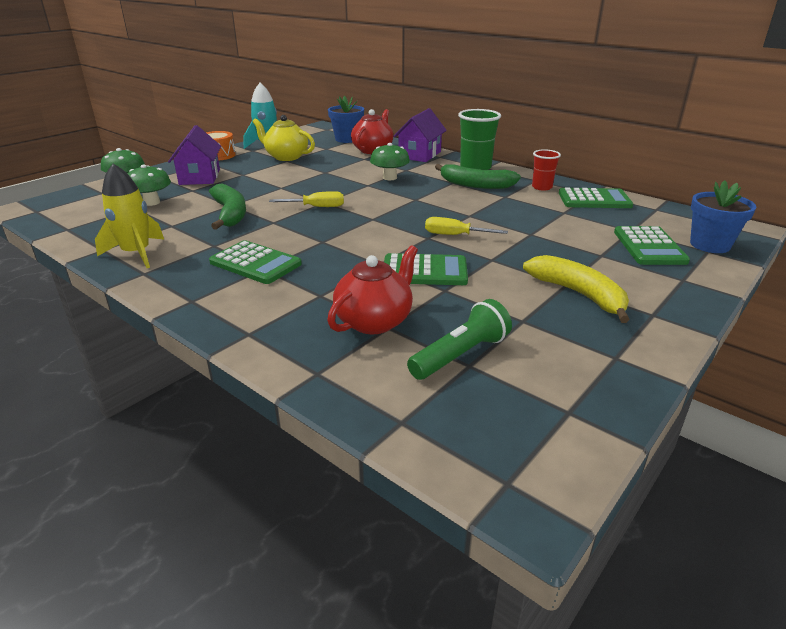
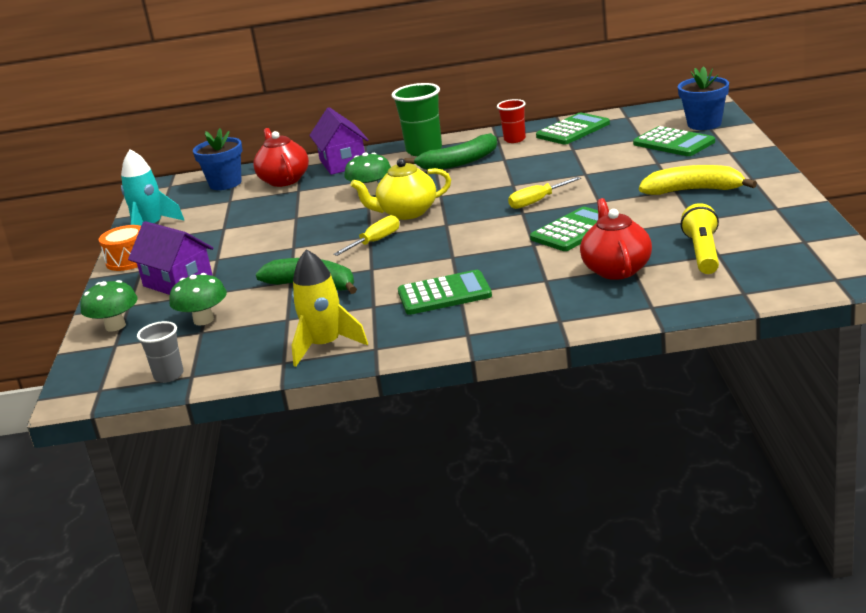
camera: 40 degrees left, 5 degrees down
(64, 222) = (169, 375): none -> grey cup
(286, 157) = (211, 226): yellow teapot -> yellow teapot (406, 213)
(460, 355) = (703, 253): green flashlight -> yellow flashlight

